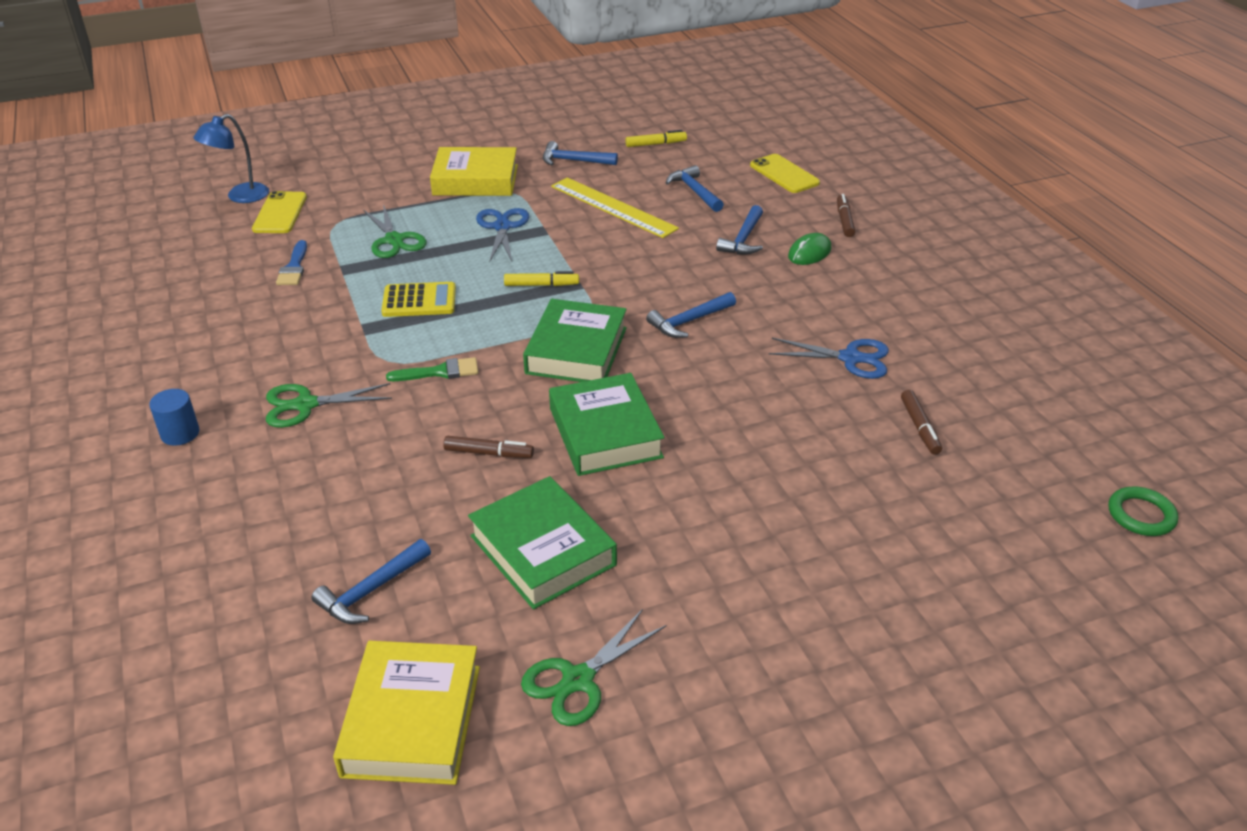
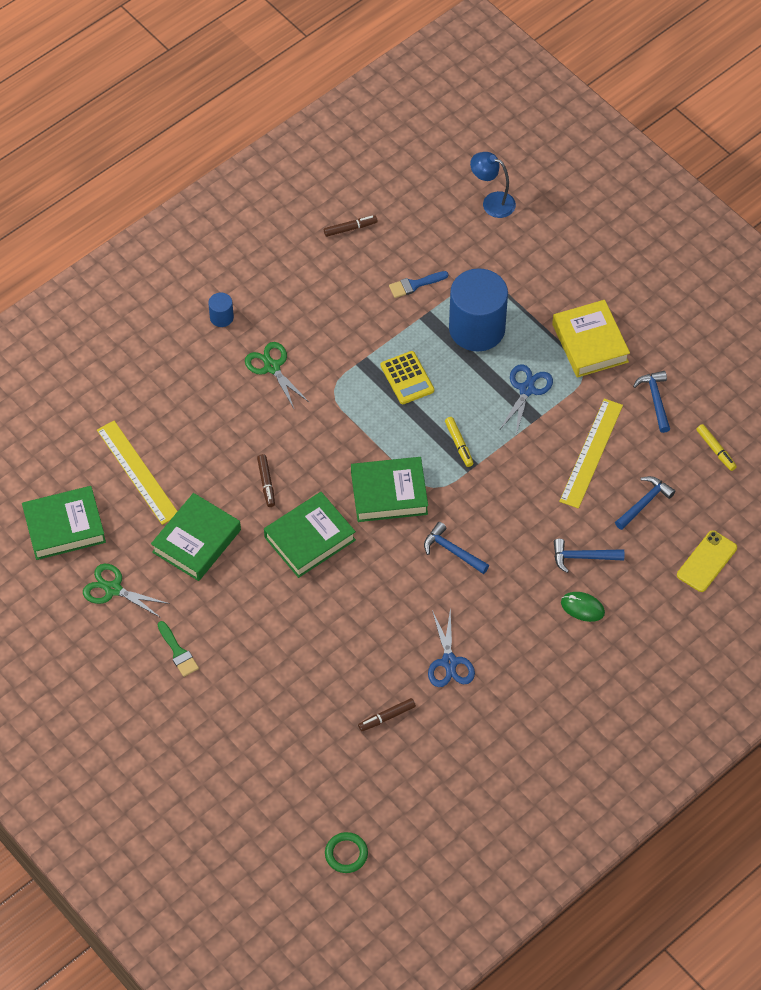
camera: 70 degrees right, 20 degrees up
(280, 213) = (481, 239): yellow phone -> none
(371, 591) = (137, 472): blue hammer -> yellow ruler
(394, 240) = (477, 328): green scissors -> blue cylinder
(412, 720) = (64, 527): yellow book -> green book
(439, 372) = (333, 424): green brush -> green brush (178, 652)
(502, 227) = (527, 389): blue scissors -> blue scissors turned 45 degrees counterclockwise
(844, 220) = (646, 622): brown marker -> brown marker (350, 228)

